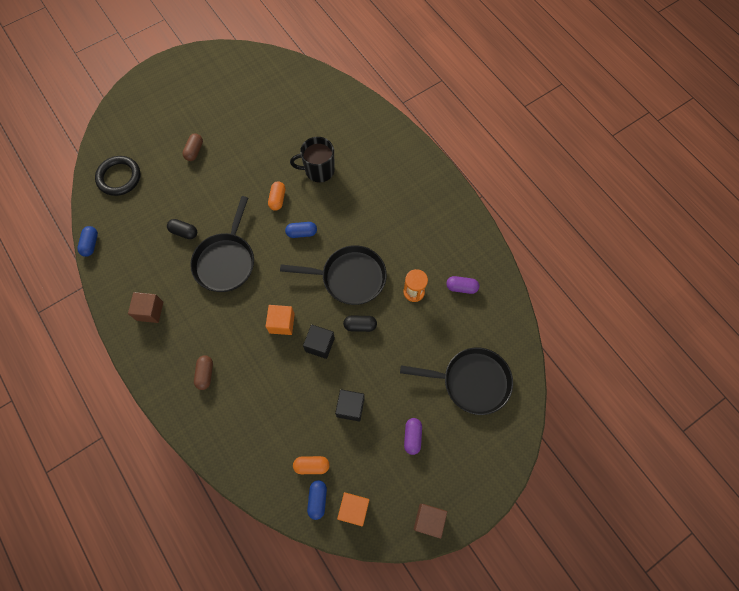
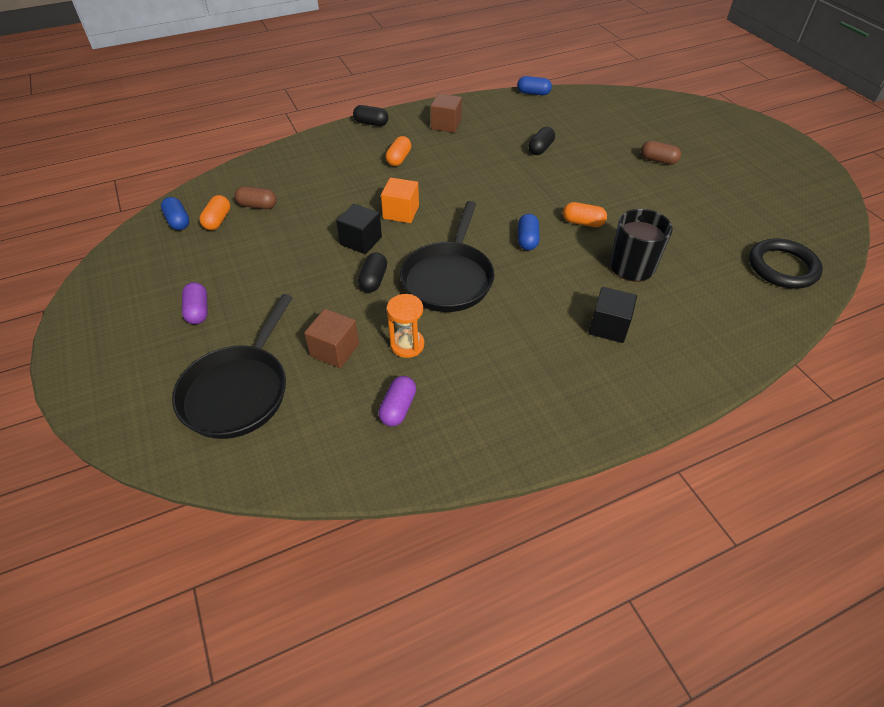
camera: 100 degrees right, 20 degrees down
(119, 177) = (617, 110): black ring -> black ring (782, 267)
(151, 378) = (371, 123): none -> black capsule
(205, 374) = (360, 155): brown capsule -> brown capsule (257, 205)
(208, 340) = (399, 159): none -> orange capsule
(226, 261) = (496, 176): black pan -> none
(317, 499) = (178, 221): blue capsule -> blue capsule turned 45 degrees clockwise
(350, 407) = (268, 258): black cube -> black cube (608, 326)
(354, 509) = (148, 248): orange cube -> none
(412, 437) = (198, 311): purple capsule -> purple capsule turned 60 degrees clockwise
(428, 520) = (88, 311): brown cube -> brown cube (334, 350)

